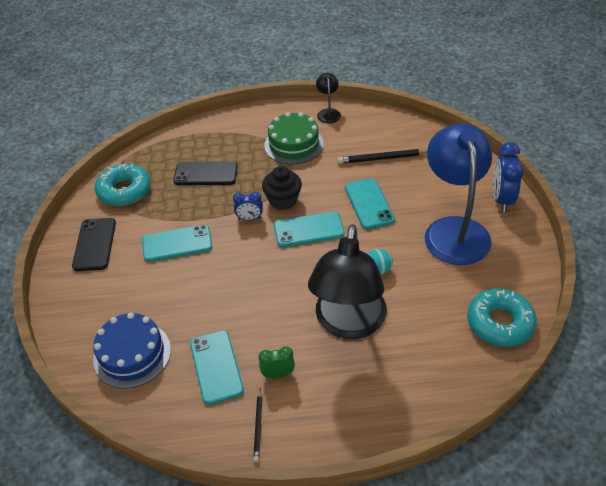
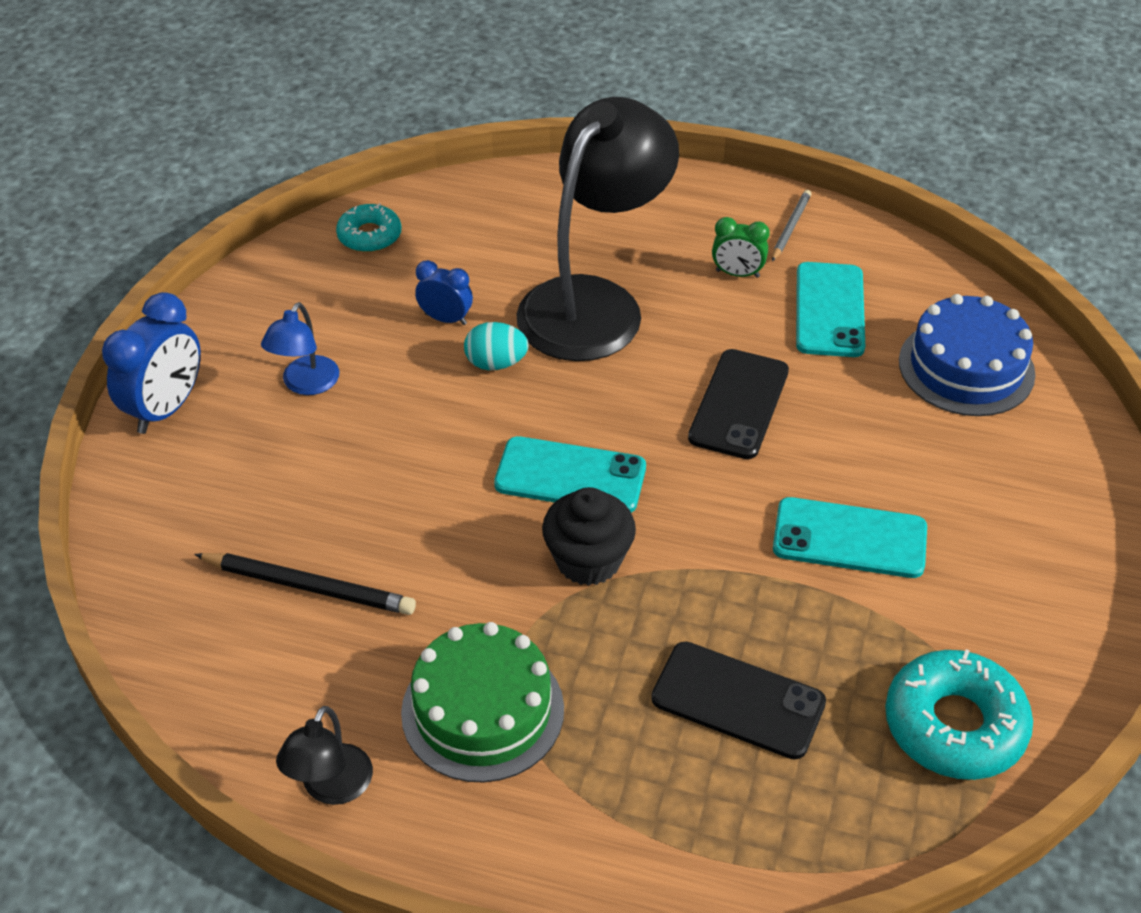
camera: 160 degrees left, 0 degrees up
(95, 244) = (1032, 598): black phone -> black phone (738, 404)
(250, 218) = (678, 542): blue clock -> blue clock (446, 319)
(258, 426) = (790, 227): black pencil -> grey pencil
(369, 204) = (418, 489): turquoise phone -> none
(454, 230) = (305, 384): blue lamp -> blue lamp, size x0.44
(500, 323) = (369, 236): turquoise donut -> turquoise donut, size x0.60

